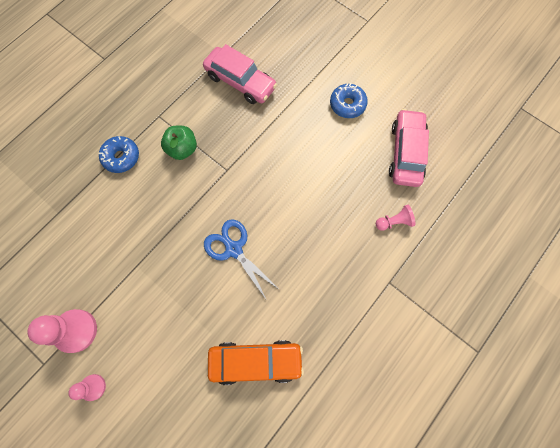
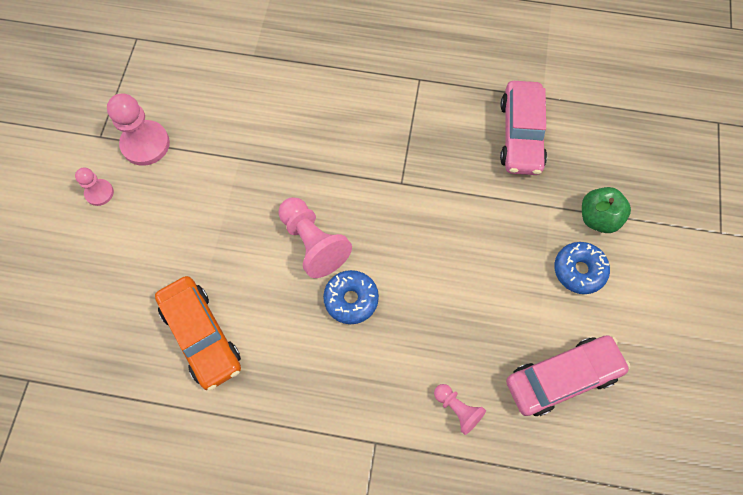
camera: 60 degrees right, 5 degrees down
(121, 157) = (348, 73): blue donut -> blue donut (351, 299)
(182, 149) = (396, 125): green apple -> green apple (598, 218)
(234, 249) = (313, 243): blue scissors -> pink pawn

